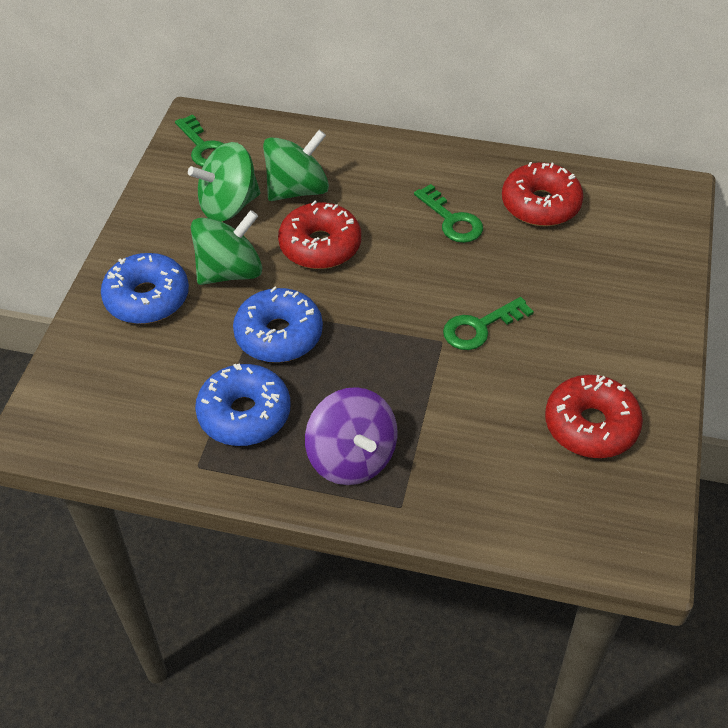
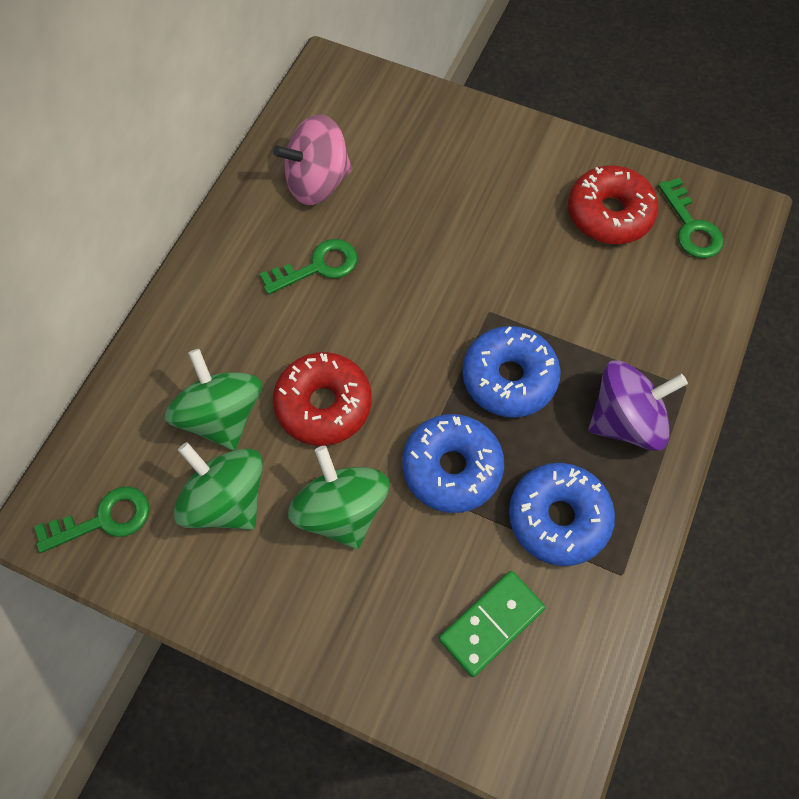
camera: 80 degrees left, 15 degrees up
(145, 378) = (491, 624): none -> green domino
(147, 298) = (364, 614): blue donut -> blue donut (509, 378)
(228, 206) = (226, 499): green spinning top -> green spinning top turned 150 degrees clockwise
(480, 327) = (476, 274): green key -> green key (691, 226)
(540, 205) = (317, 182): red donut -> pink spinning top

